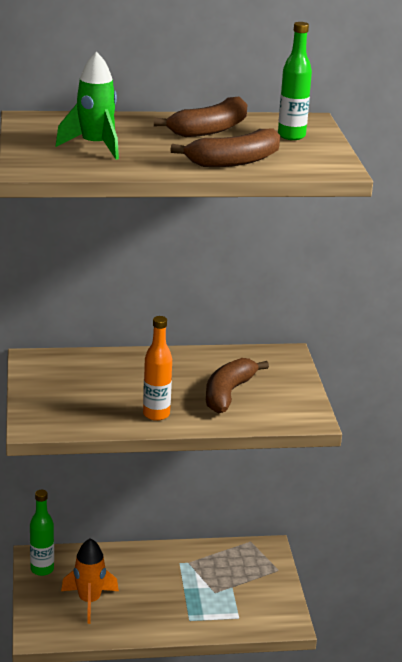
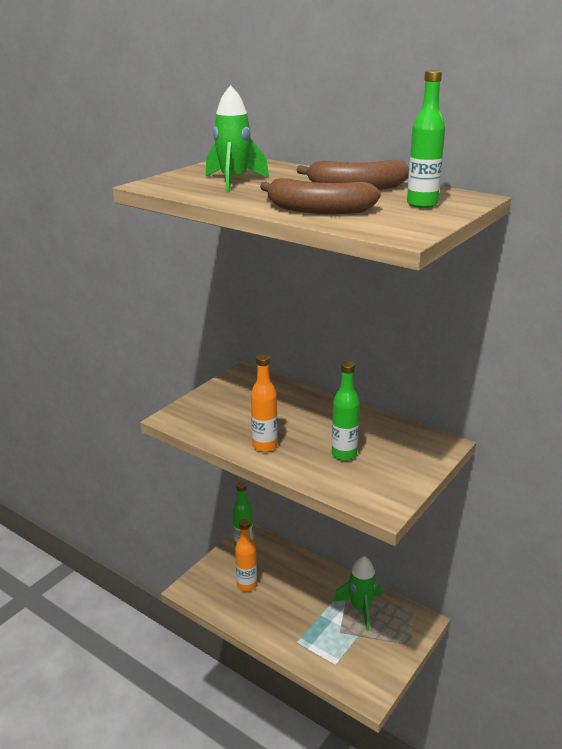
camera: 45 degrees right, 0 degrees up
(89, 601) = (247, 585): orange rocket -> orange bottle
(210, 565) = (360, 608): none -> green rocket
(228, 393) = (344, 454): brown banana -> green bottle

